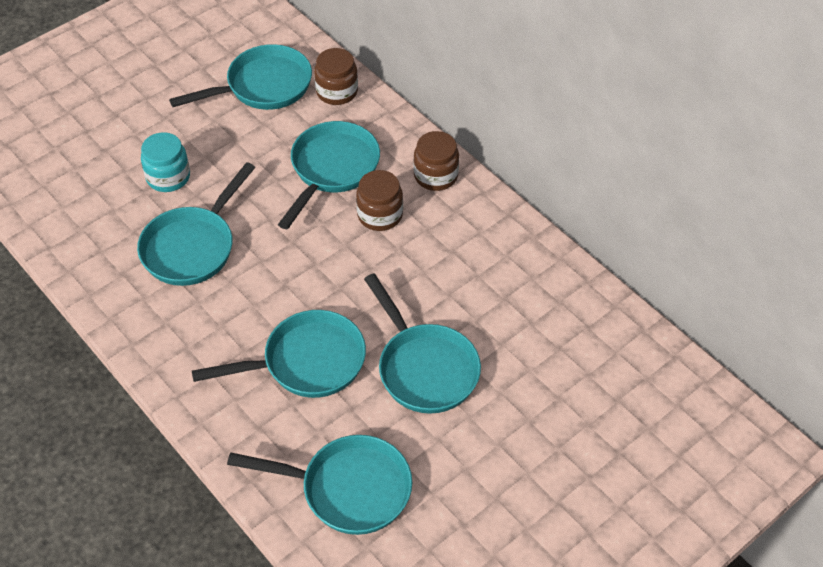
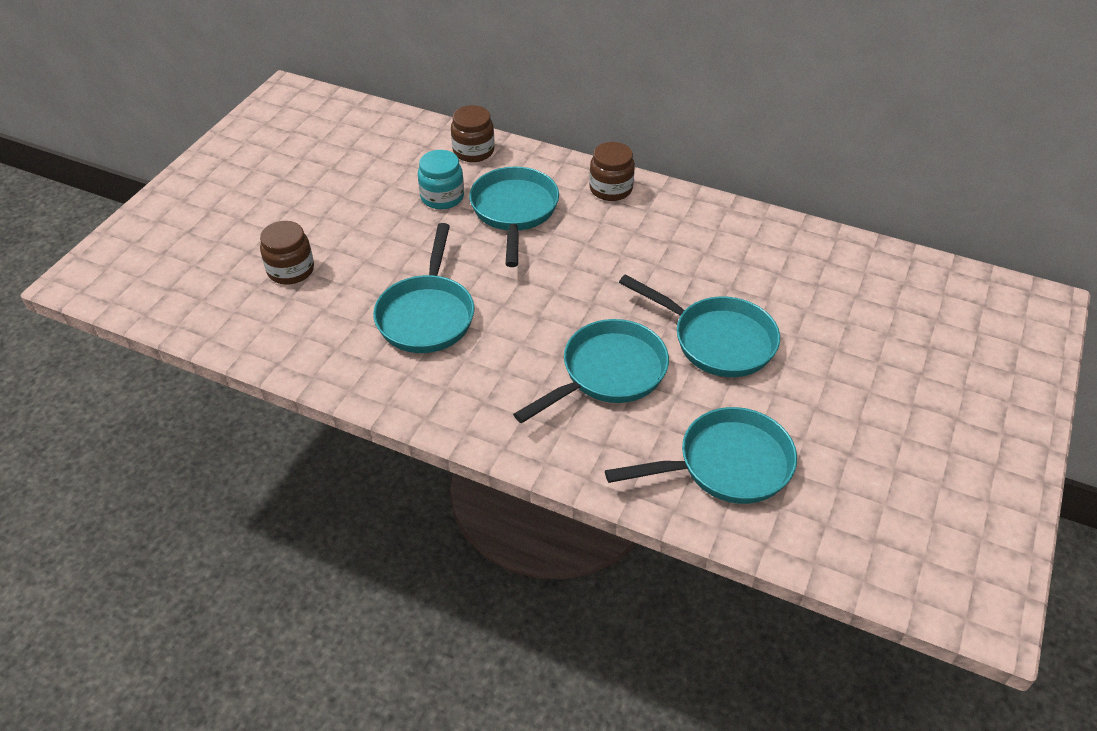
camera: 25 degrees left, 5 degrees down
(168, 177) = (361, 265): turquoise jar -> turquoise jar (442, 197)
(263, 86) = (401, 166): turquoise pan -> none
(380, 215) = (584, 234): brown jar -> brown jar (291, 270)

